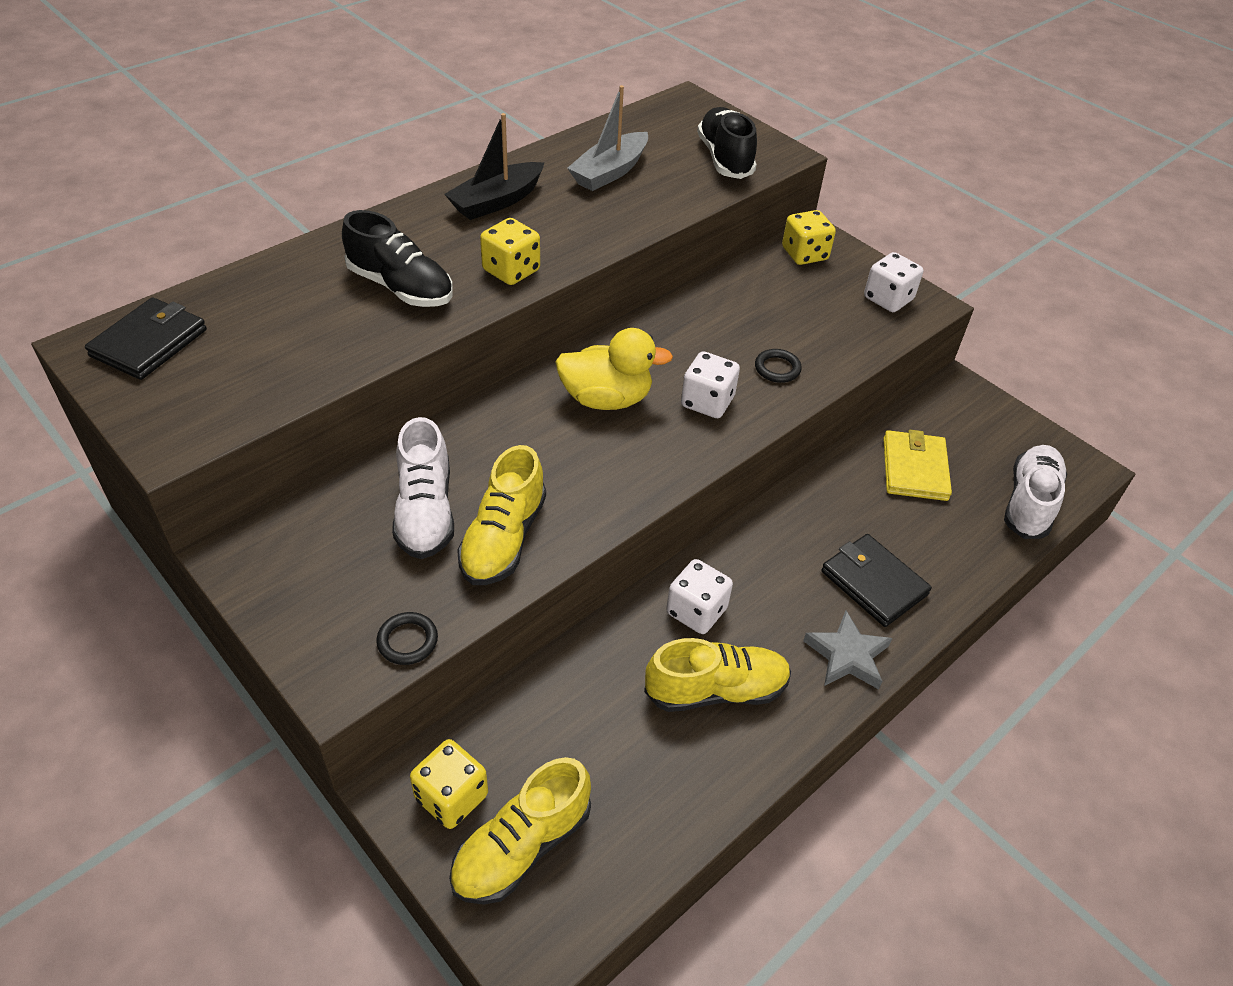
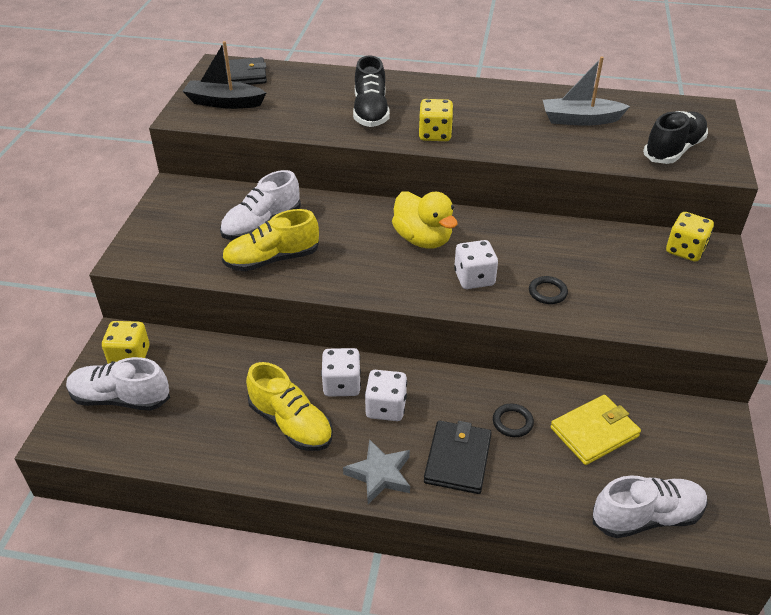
camera: 55 degrees right, 5 degrees down
(407, 641) = (173, 266): black ring -> black ring (512, 422)
(497, 201) = (487, 101): black boat -> black boat (224, 102)
(521, 846) = (120, 399): yellow shoe -> white shoe
(888, 299) = (701, 310): white dice -> white dice (386, 408)

